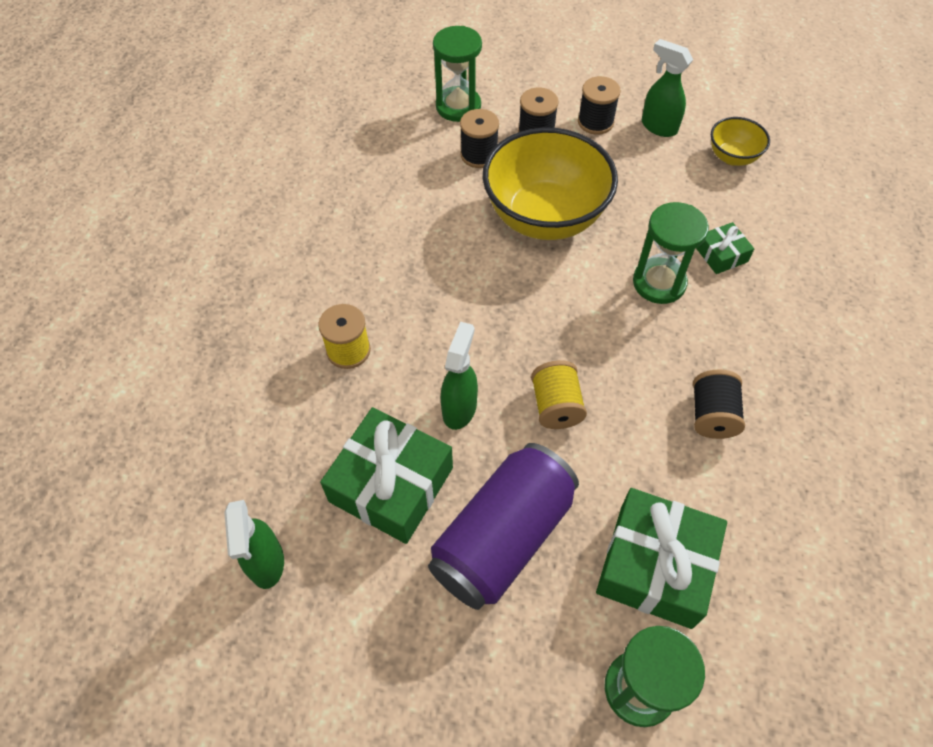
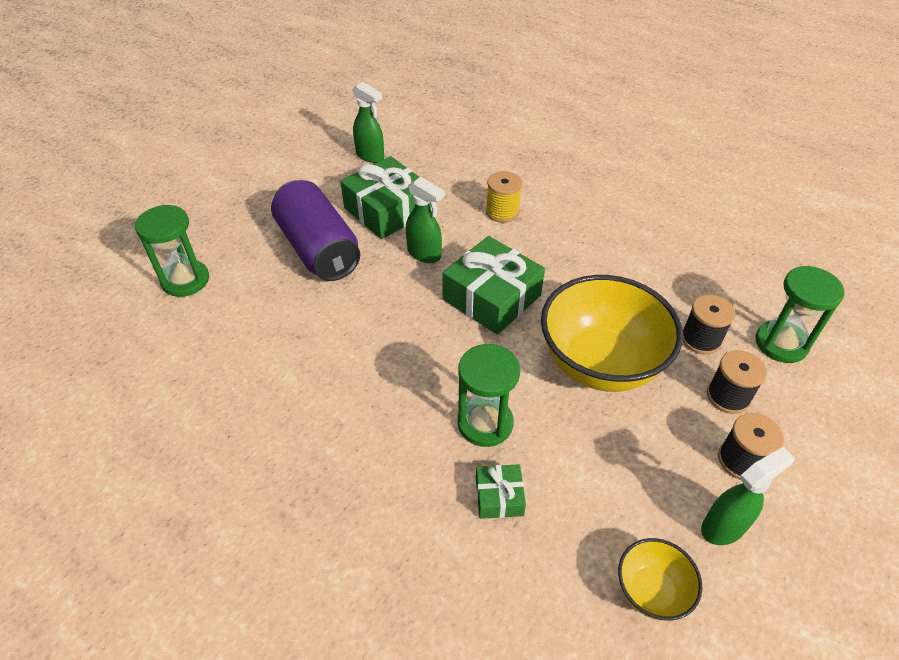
camera: 110 degrees right, 10 degrees down
(266, 563) = (370, 156): green spray bottle -> green spray bottle turned 150 degrees counterclockwise
(556, 406) = (397, 305): yellow spool -> none
(655, 565) = (246, 316): green gift -> green gift (492, 297)
(712, 415) = (331, 401): black spool -> none

